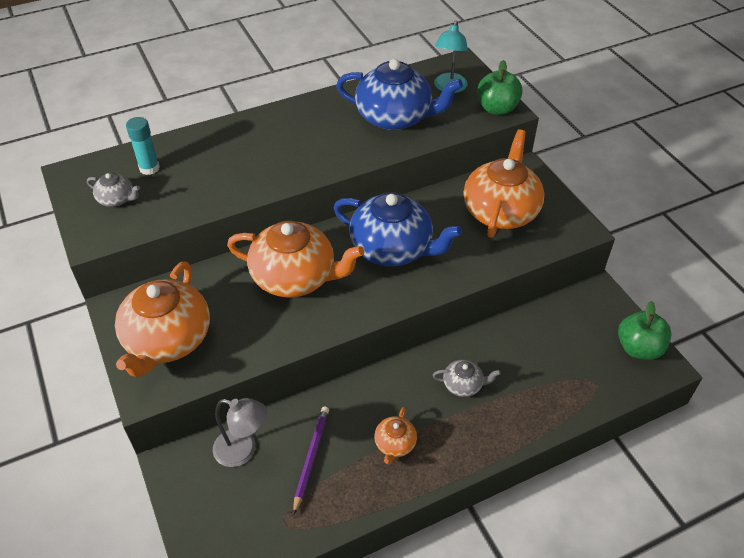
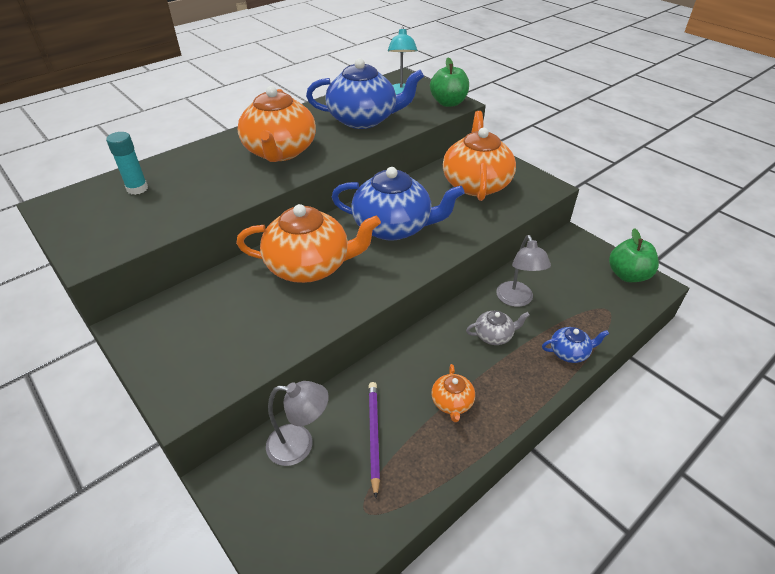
camera: 15 degrees left, 5 degrees down
(117, 199) = (108, 219): grey teapot -> none
(167, 340) = (193, 347): orange teapot -> orange teapot (280, 151)
(503, 351) = (516, 300): none -> grey lamp
(533, 420) = (569, 352): none -> blue teapot

